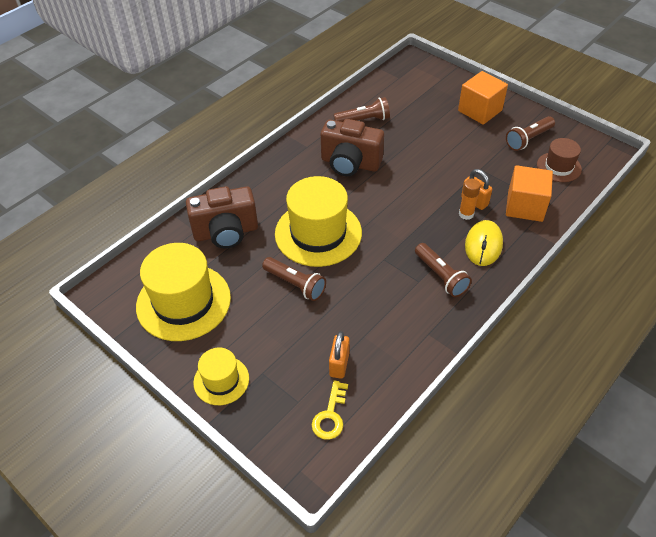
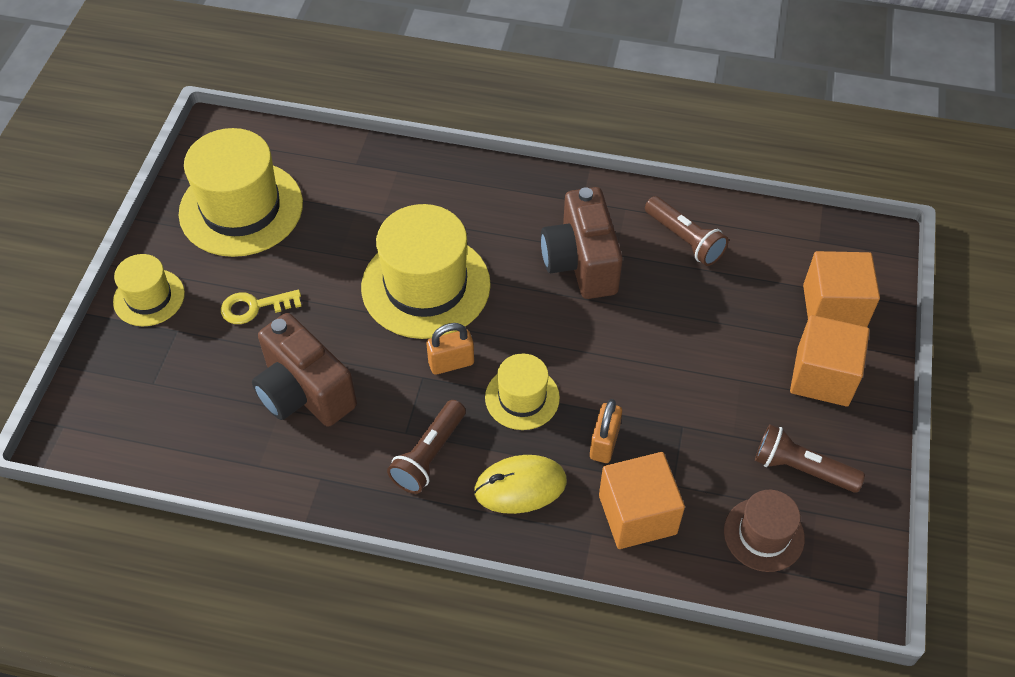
camera: 60 degrees right, 5 degrees up
(226, 232) = (370, 193): brown camera -> brown camera (304, 392)
(295, 284) = (326, 301): brown flashlight -> none
(330, 415) = (147, 423): yellow key -> yellow key (254, 307)
(339, 364) = (224, 401): orange padlock -> orange padlock (451, 363)
(425, 222) = (522, 398): none -> yellow hat
(442, 90) = (833, 308): none -> orange cube
(466, 214) = (570, 442): orange glue stick -> none

